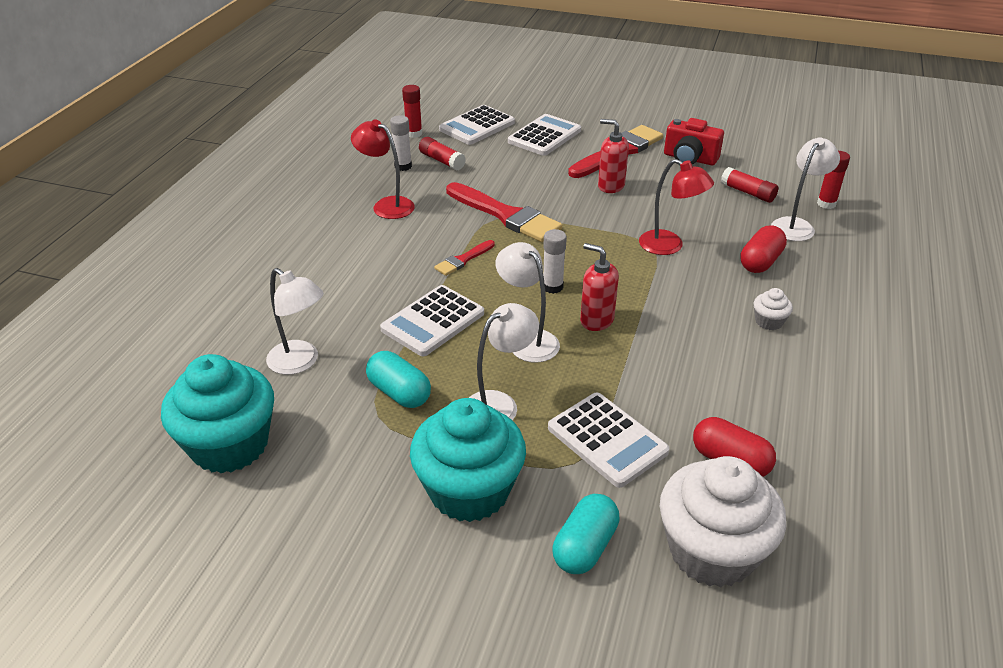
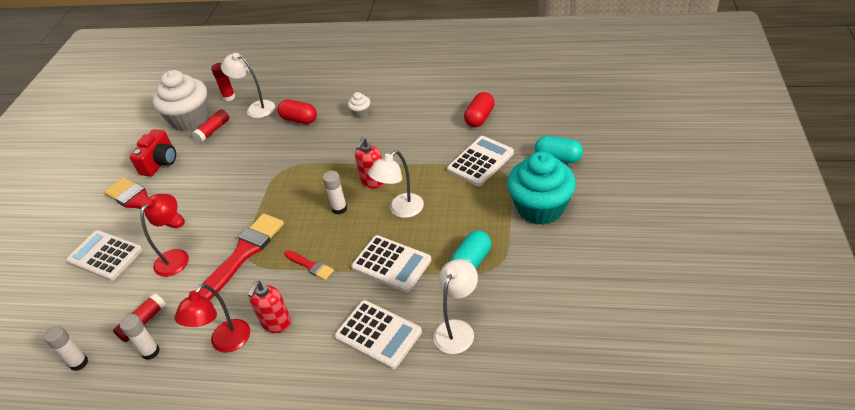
camera: 95 degrees left, 5 degrees up
(230, 445) = (553, 339): turquoise cupcake -> none
(414, 133) = (79, 363): red glue stick -> white glue stick
(477, 126) = (73, 312): white calculator -> white calculator (378, 334)
(499, 404) = (466, 210): white lamp -> none
(610, 186) = (199, 200): red soap dispenser -> red soap dispenser (276, 323)
(669, 246) = (284, 160): red lamp -> red lamp (176, 257)
(711, 551) = (540, 119): white cupcake -> white cupcake (190, 119)

